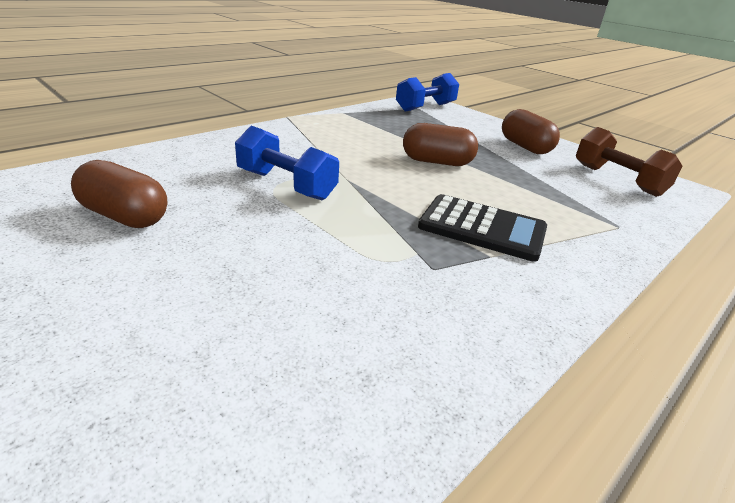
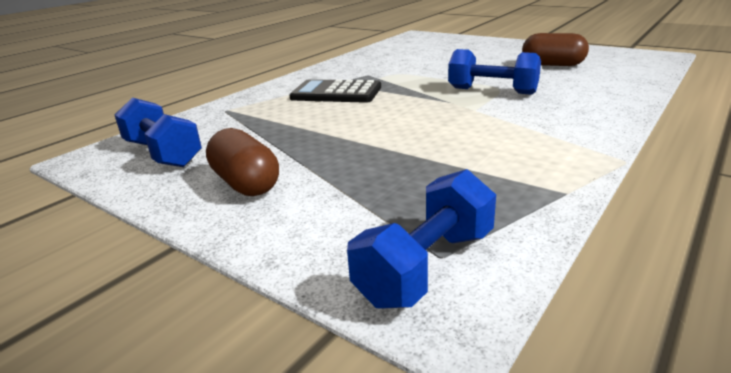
camera: 175 degrees right, 5 degrees down
(437, 162) = (375, 133): brown capsule -> none
(617, 180) = (163, 154): brown dumbbell -> blue dumbbell

